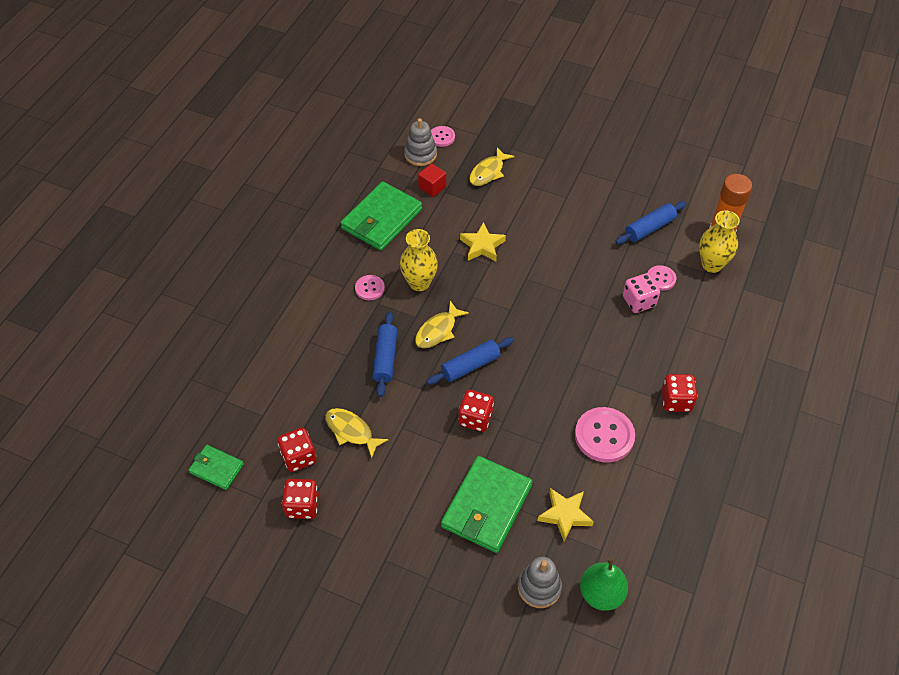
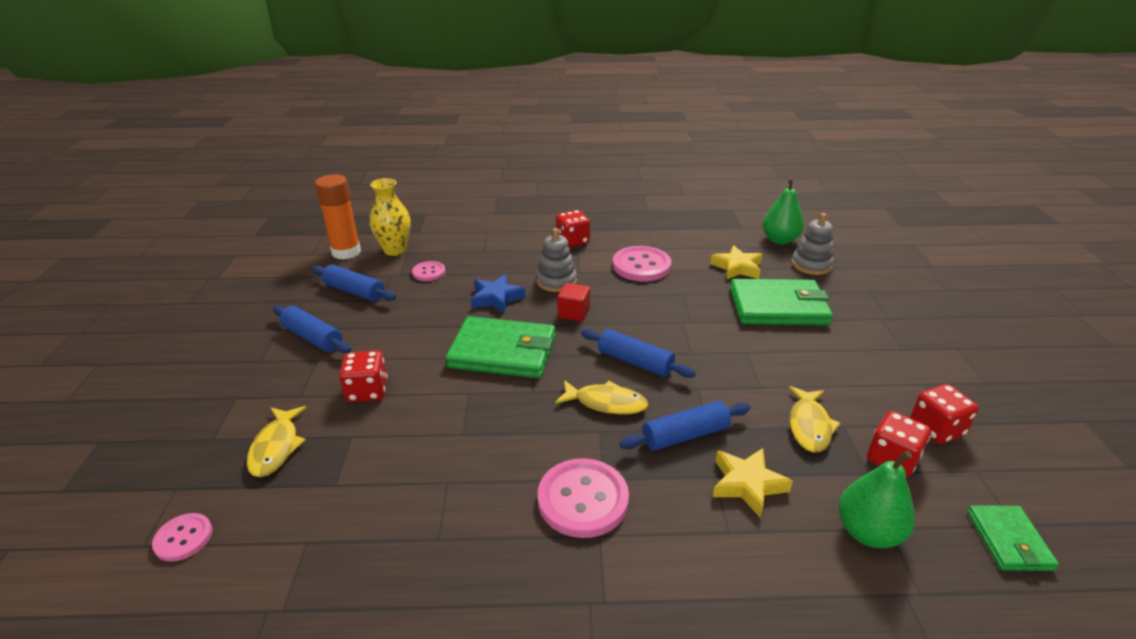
camera: 115 degrees left, 20 degrees down
(266, 404) = (868, 532): none -> green pear
(369, 288) = (583, 499): pink button -> pink button, size x1.82
(381, 219) = (427, 545): green wallet -> green wallet (503, 352)
(419, 283) = (539, 447): yellow vase -> none
(420, 154) = (238, 552): grey stacking toy -> grey stacking toy (556, 281)
(432, 187) = (327, 504): red cube -> red cube (573, 313)
(475, 418) = (696, 339): red dice -> red dice (367, 391)
(482, 246) = (438, 408): yellow star -> yellow star (747, 484)
(488, 172) = (276, 447): yellow fish -> yellow fish turned 75 degrees clockwise
(594, 198) = (313, 337): none -> blue rolling pin
(598, 311) = (496, 298): none -> blue star
(638, 301) = (467, 278): pink dice -> none

